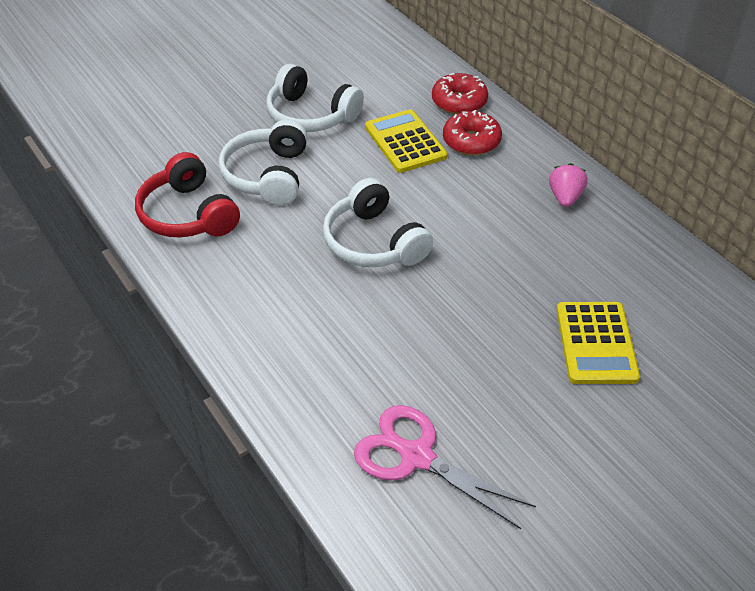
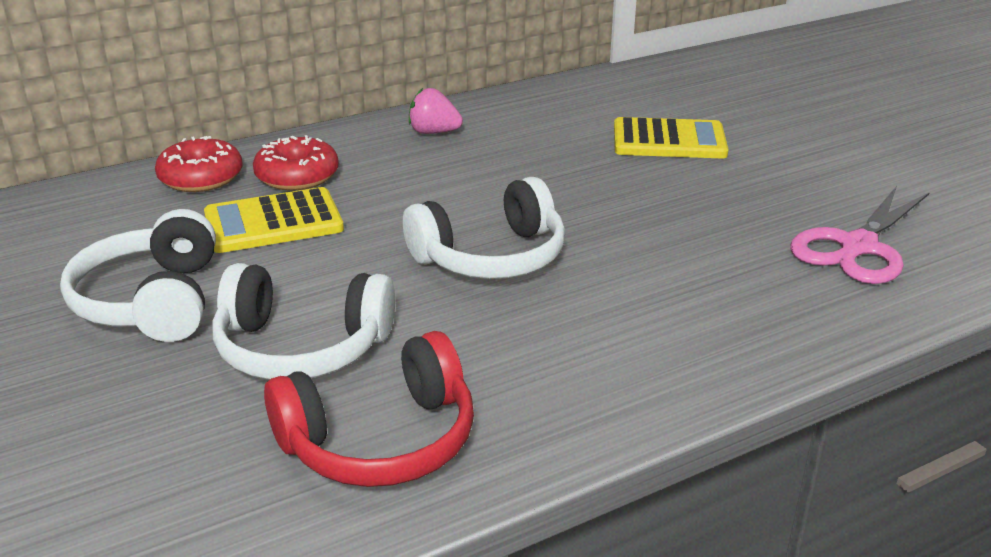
camera: 85 degrees left, 15 degrees down
(310, 115) = (151, 301): white headphones -> white headphones turned 135 degrees clockwise

